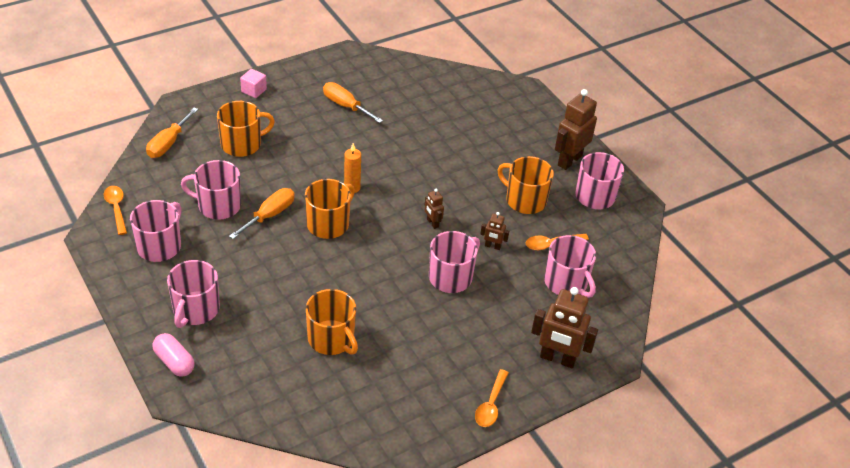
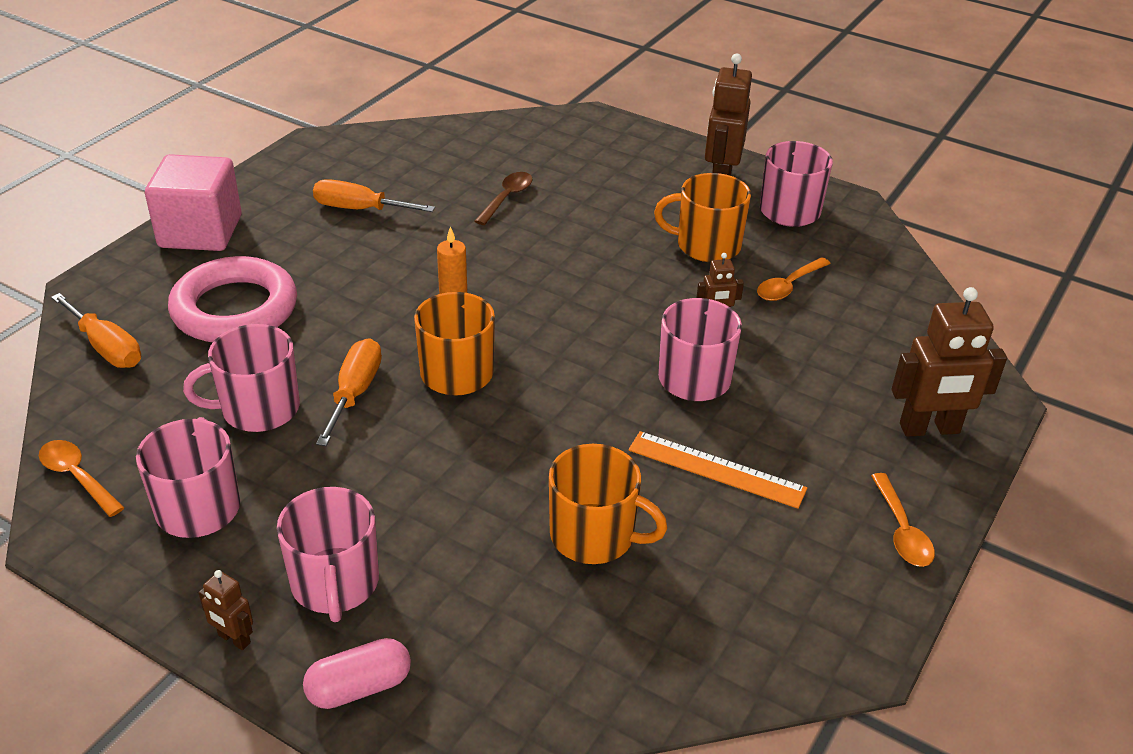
camera: 25 degrees left, 5 degrees down
(168, 143) = (106, 348): orange screwdriver -> orange screwdriver turned 45 degrees counterclockwise
(174, 362) = (359, 687): pink capsule -> pink capsule turned 45 degrees counterclockwise
(242, 144) = (235, 309): orange mug -> pink ring
(254, 90) = (200, 232): pink cube -> pink cube, size x2.15
(420, 331) = (716, 469): none -> orange ruler
(432, 127) = (507, 198): none -> brown spoon
(432, 223) = (608, 317): brown robot -> brown robot (234, 639)
(566, 283) = (851, 327): pink mug -> none

